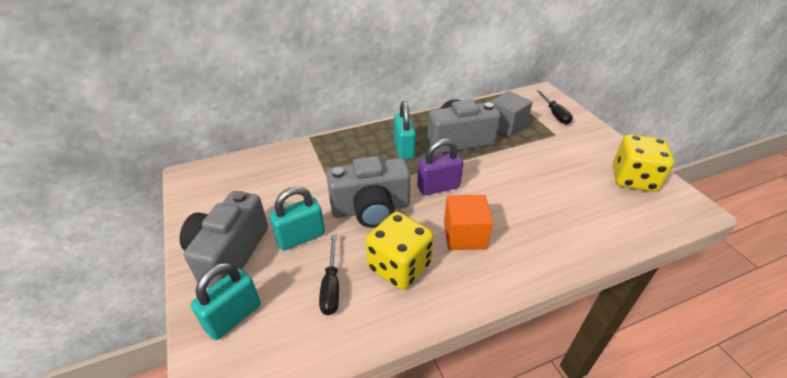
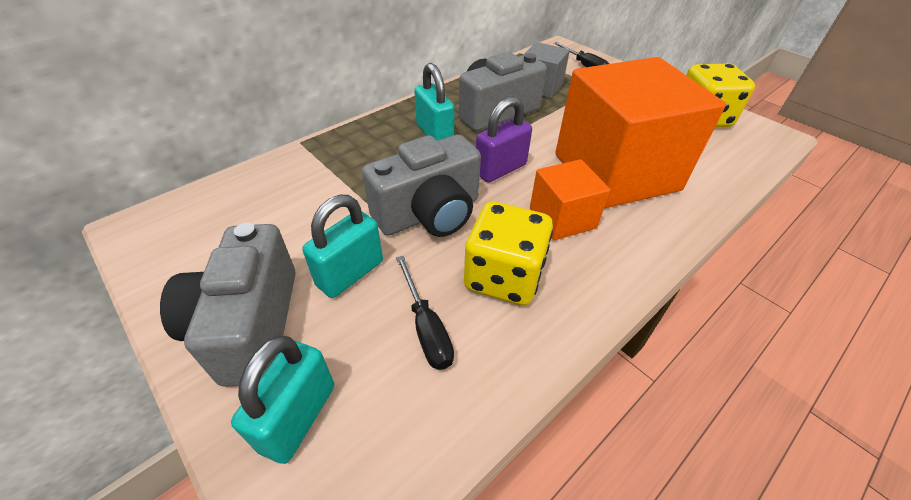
camera: 20 degrees left, 5 degrees up
(528, 209) = (615, 172): none -> orange cube

